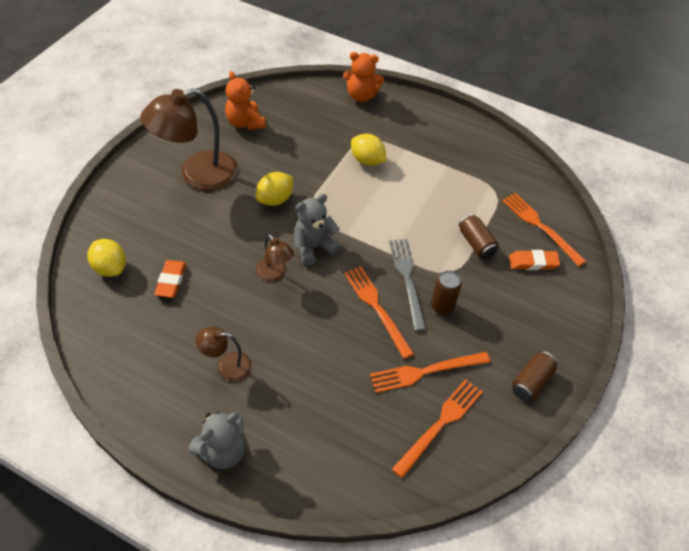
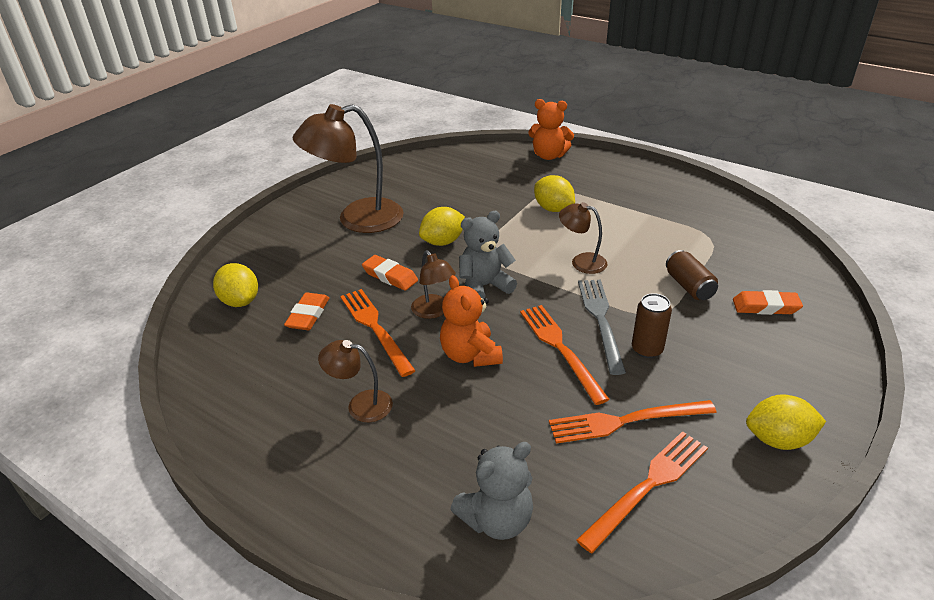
camera: 10 degrees right, 15 degrees down
(222, 451) = (339, 505): grey teddy bear -> grey teddy bear (497, 519)
(234, 238) = (390, 276): none -> orange eraser
(245, 123) = (417, 177): orange teddy bear -> orange teddy bear (470, 355)
(392, 219) = (581, 261): none -> brown lamp
(531, 382) = (778, 440): brown can -> yellow lemon
(540, 227) = (771, 271): orange fork -> orange fork (375, 328)

